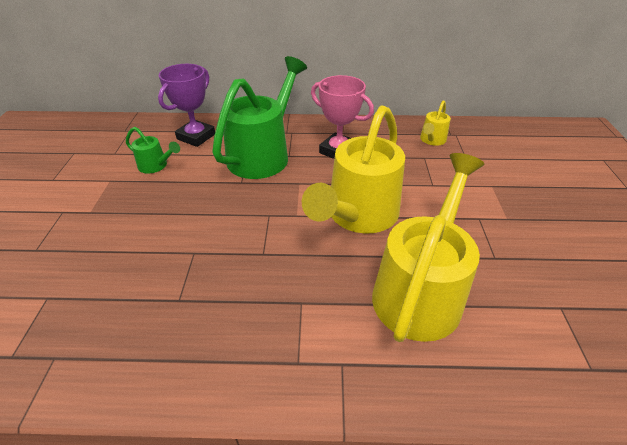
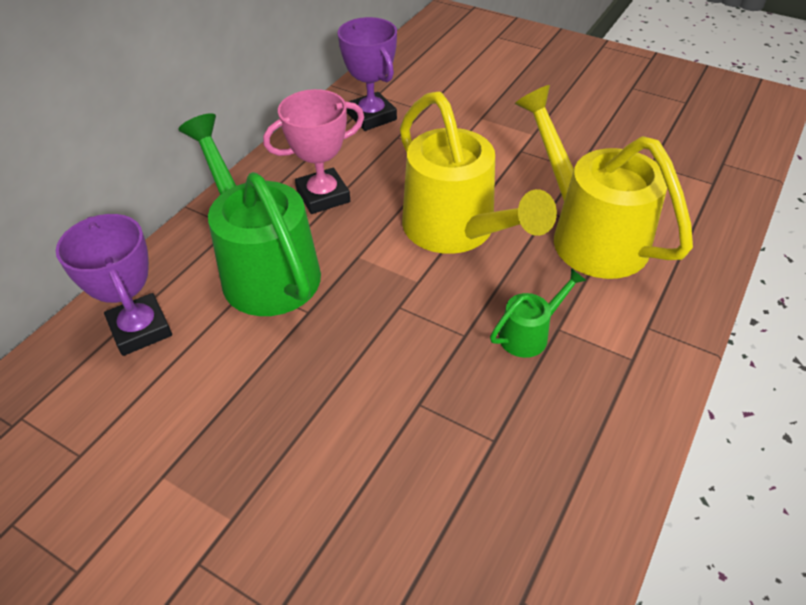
camera: 60 degrees left, 5 degrees up
(156, 166) = (178, 401): green watering can -> green watering can (530, 334)
(431, 140) = (371, 116): yellow watering can -> purple trophy

